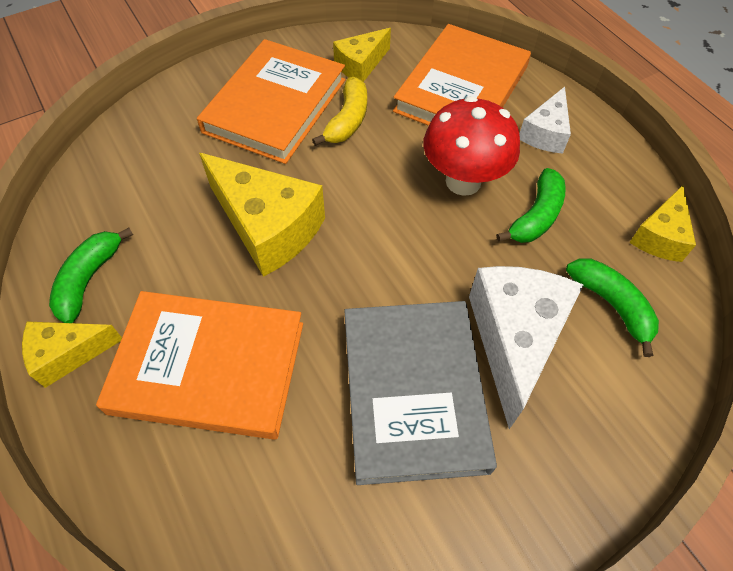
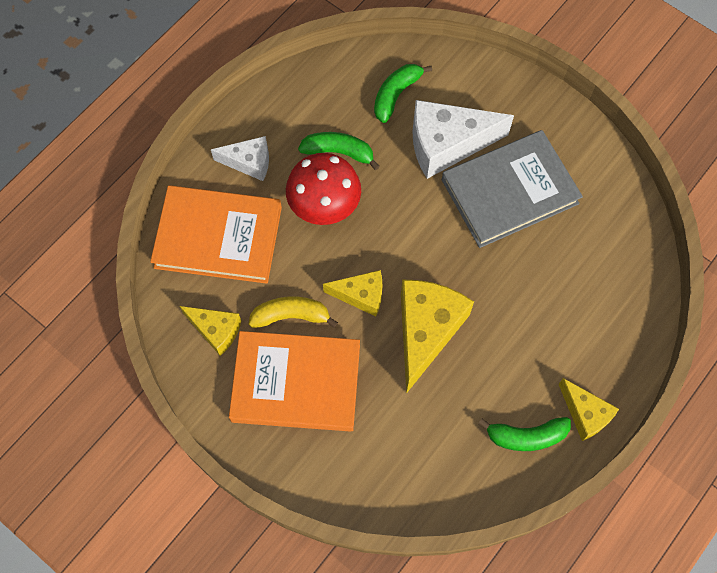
camera: 110 degrees left, 10 degrees up
(208, 367) = (551, 318): orange book -> none
(659, 236) = (325, 74): yellow cheese -> yellow cheese (361, 295)

